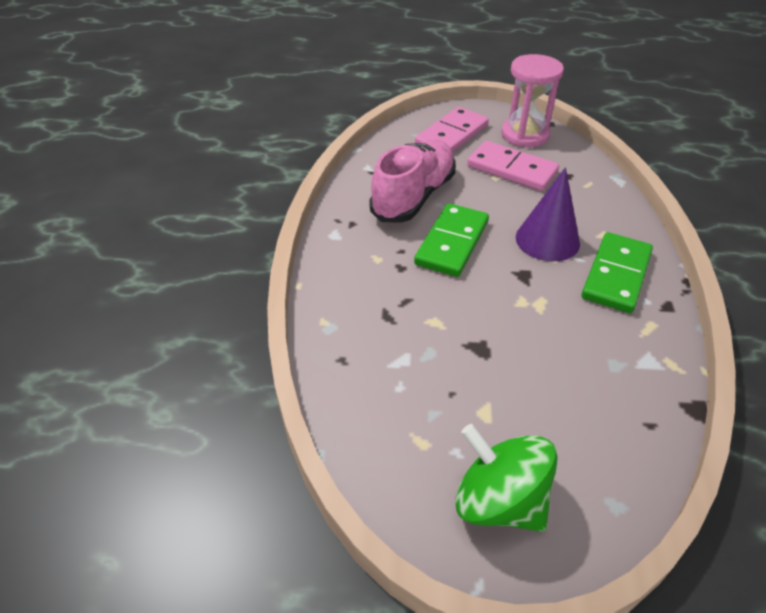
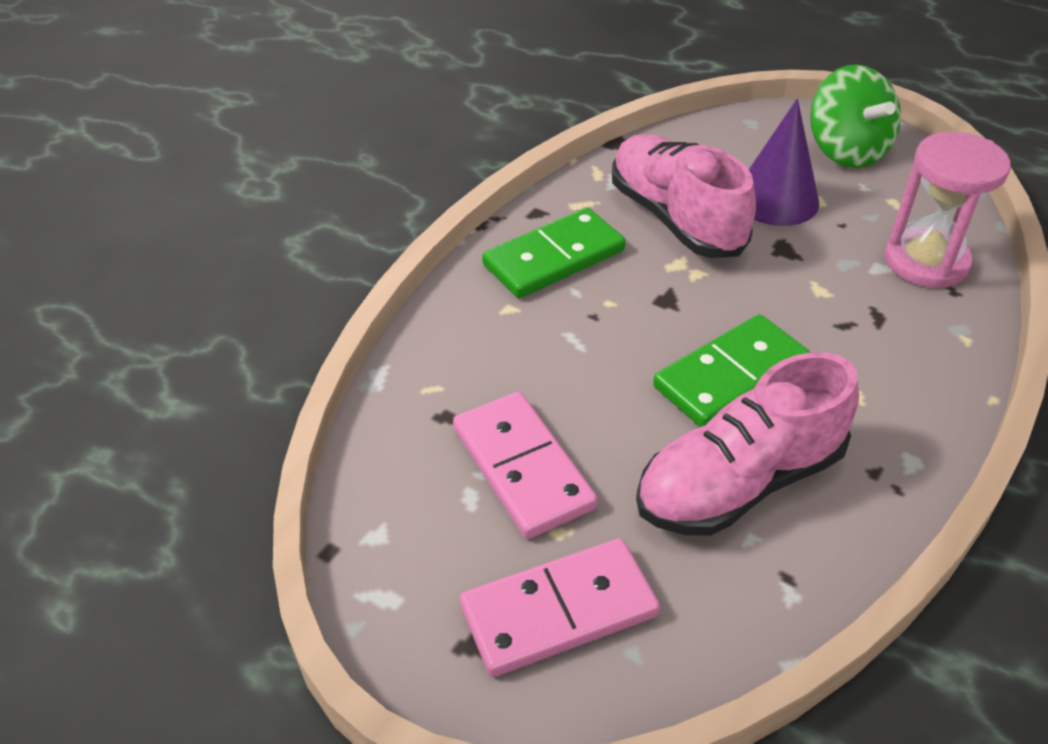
camera: 150 degrees left, 0 degrees up
(525, 135) = (414, 541): pink hourglass -> pink hourglass (926, 261)
(547, 240) = (591, 328): purple cone -> purple cone (776, 199)
(575, 342) = (675, 218): none -> pink shoe

